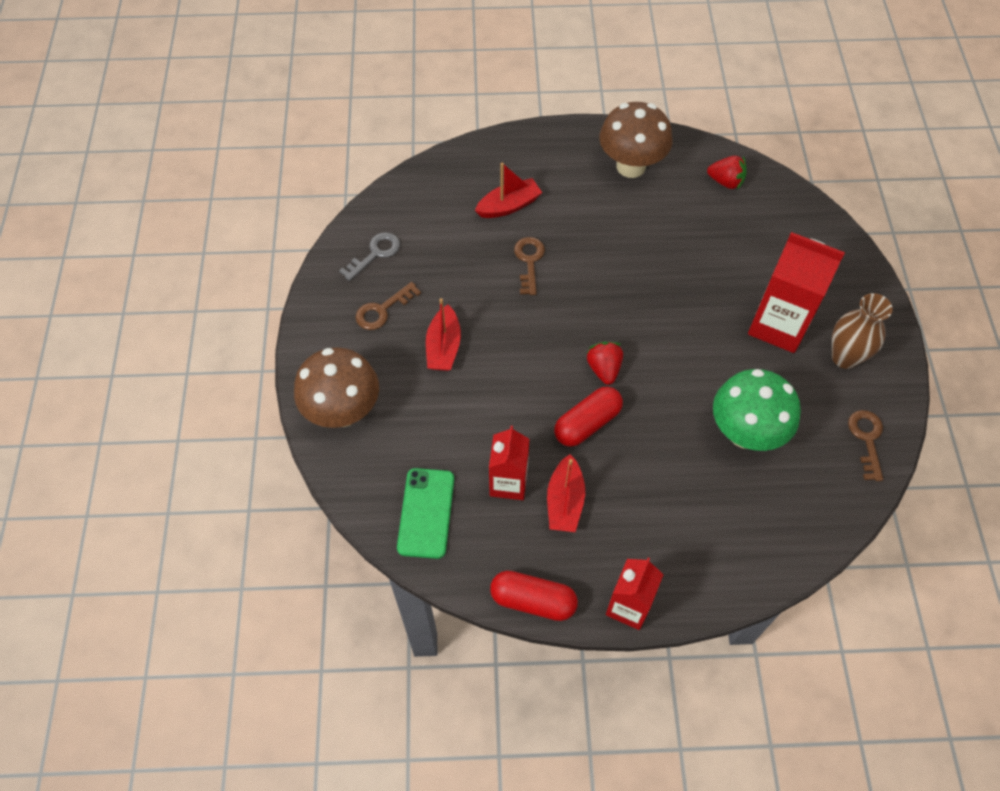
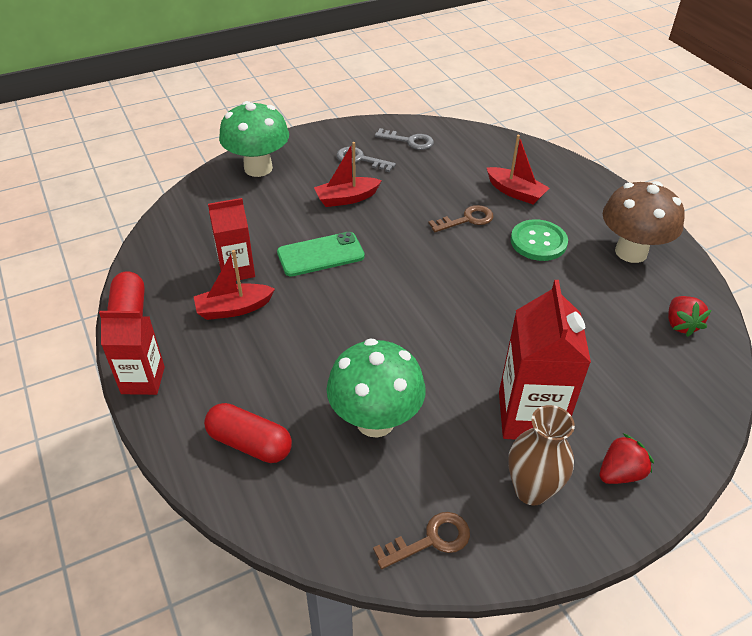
camera: 65 degrees right, 15 degrees down
(343, 411) = (258, 168): brown mushroom -> green mushroom
(382, 310) = (360, 159): brown key -> grey key
(426, 513) = (188, 233): green phone -> green phone (320, 254)
(587, 223) = (538, 242): none -> green button
(587, 423) = (321, 301): red capsule -> red capsule (250, 443)
(604, 369) = (386, 296): red strawberry -> red strawberry (620, 473)

